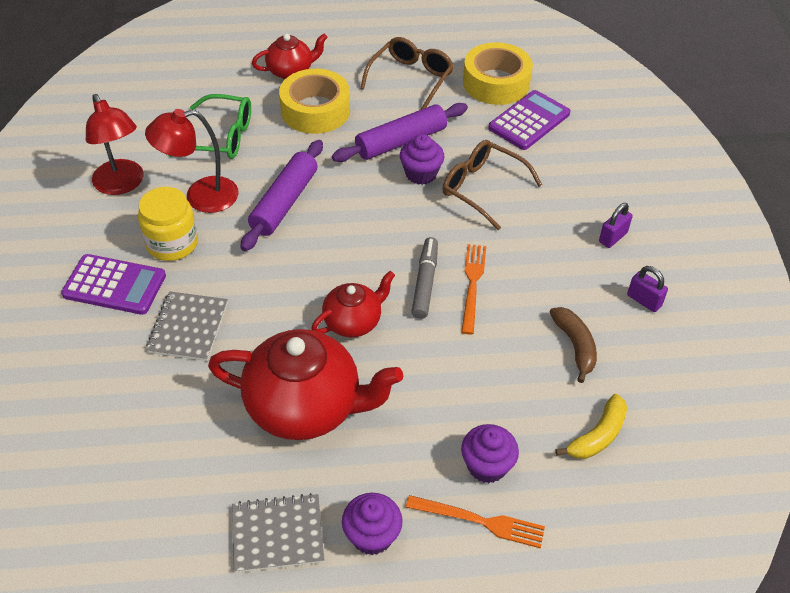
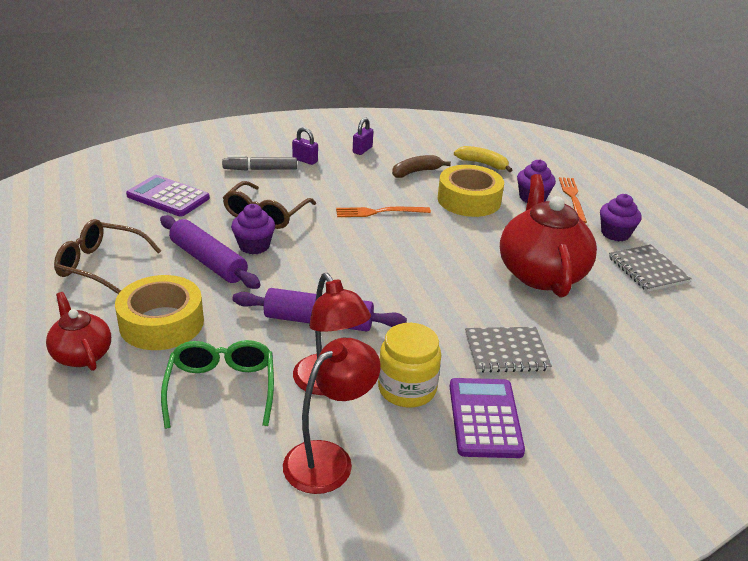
camera: 105 degrees left, 15 degrees down
(353, 321) = (446, 261): red teapot -> none
(425, 282) = (387, 233): grey marker -> grey marker (260, 169)
(496, 83) = (109, 216): yellow tape -> yellow tape (469, 200)

